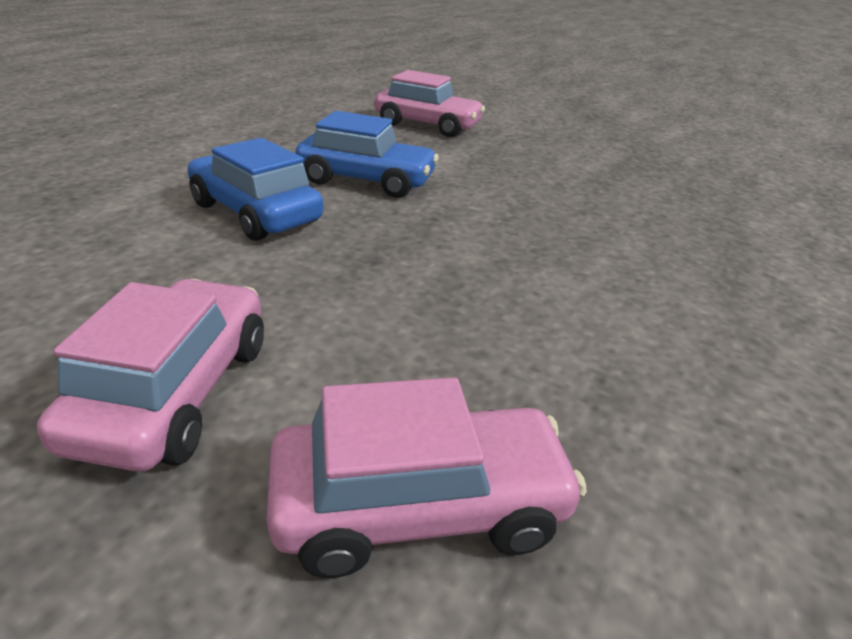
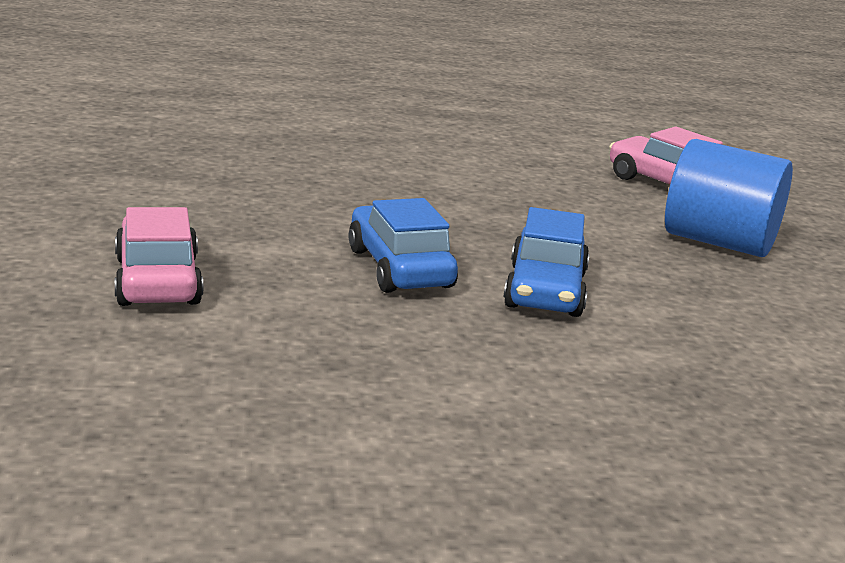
camera: 125 degrees left, 10 degrees down
(175, 392) = (719, 242): pink car -> blue cylinder

